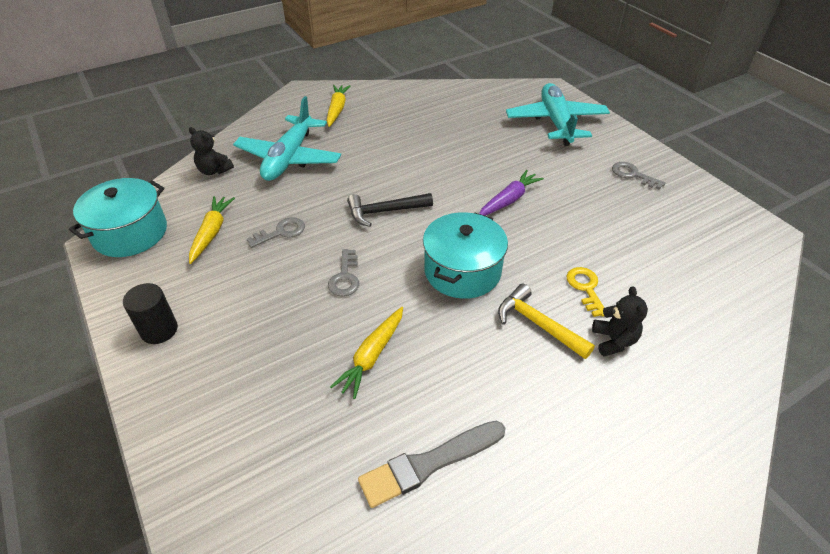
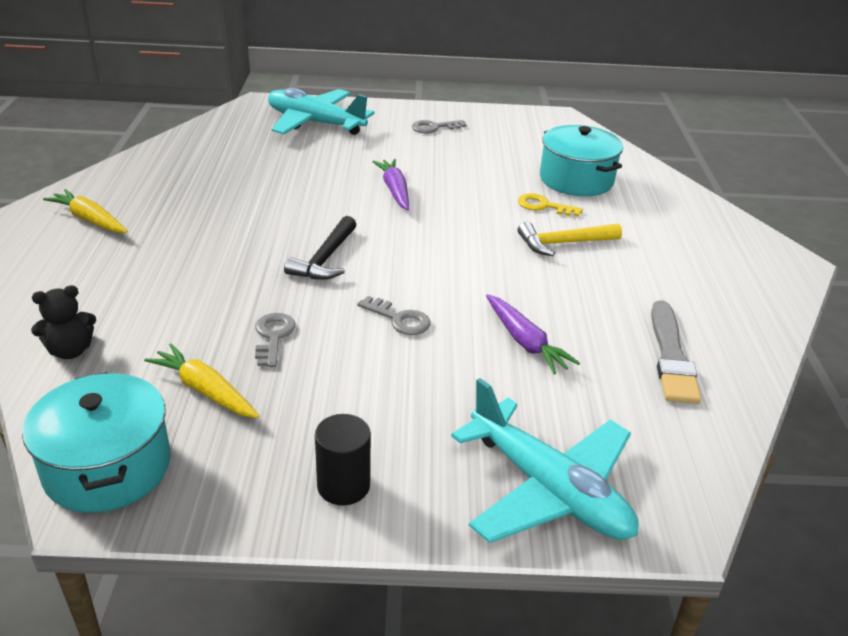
camera: 60 degrees left, 10 degrees down
(289, 158) = (136, 285): turquoise plane -> turquoise plane (548, 489)
(372, 356) = (525, 342): yellow carrot -> purple carrot
(462, 271) = (463, 251): turquoise pot -> turquoise pot (576, 179)
(614, 341) = (609, 220): black teddy bear -> none

